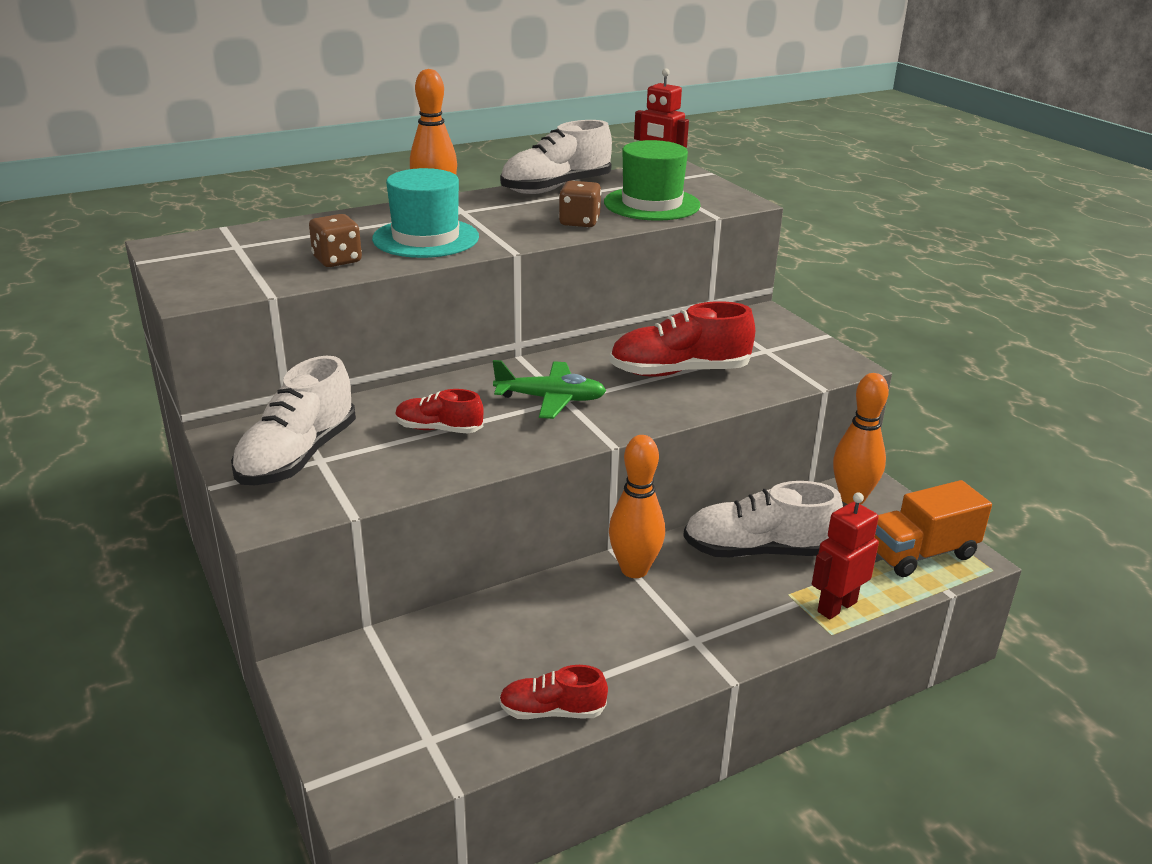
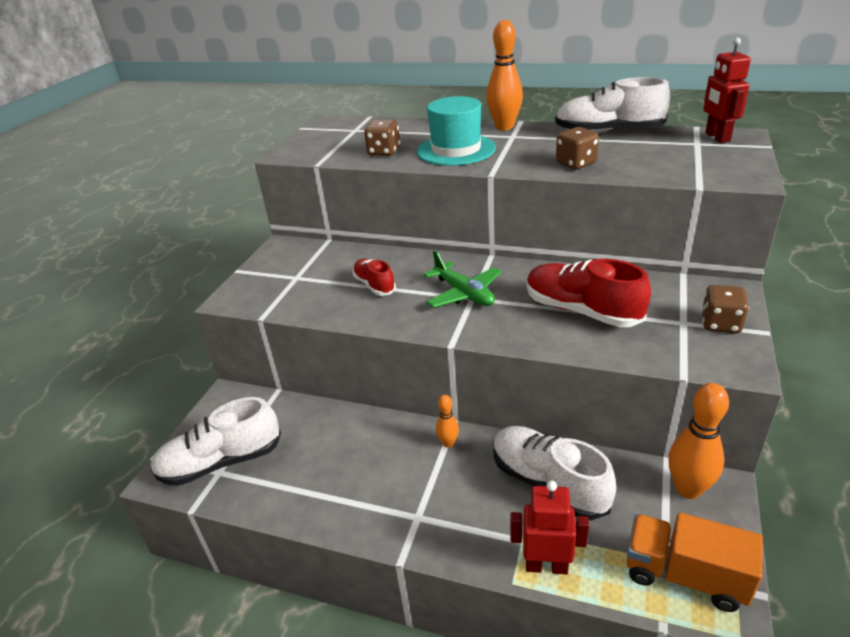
camera: 50 degrees right, 5 degrees up
(297, 457) = (290, 271): white shoe -> white shoe (221, 462)
(552, 711) = (286, 501): red shoe -> none
(634, 569) = (448, 443): orange bowling pin -> orange bowling pin, size x0.52
(652, 204) = (661, 162): green hat -> none
(791, 341) = (720, 324): none -> brown dice

